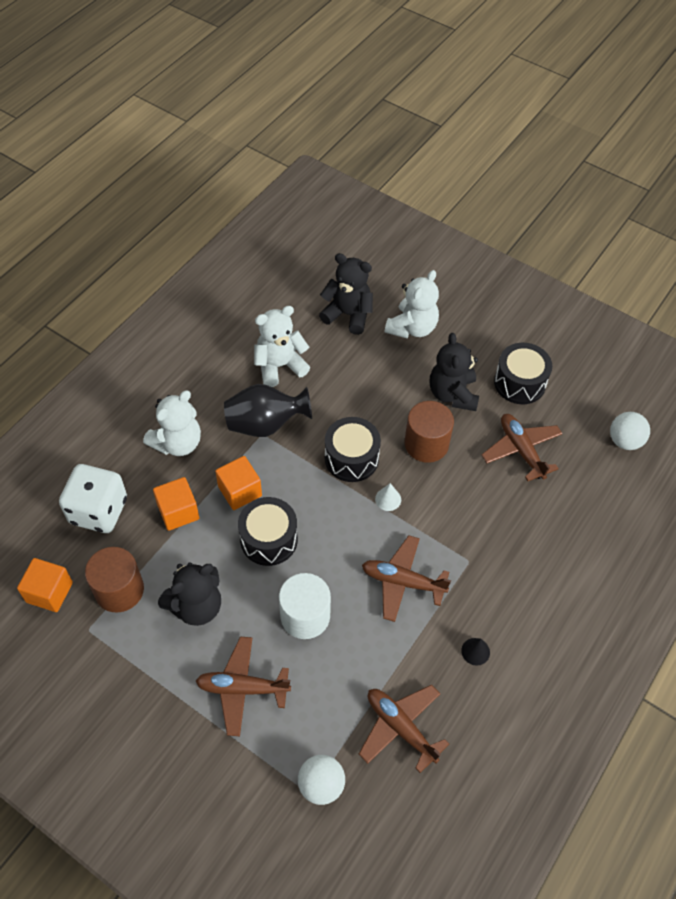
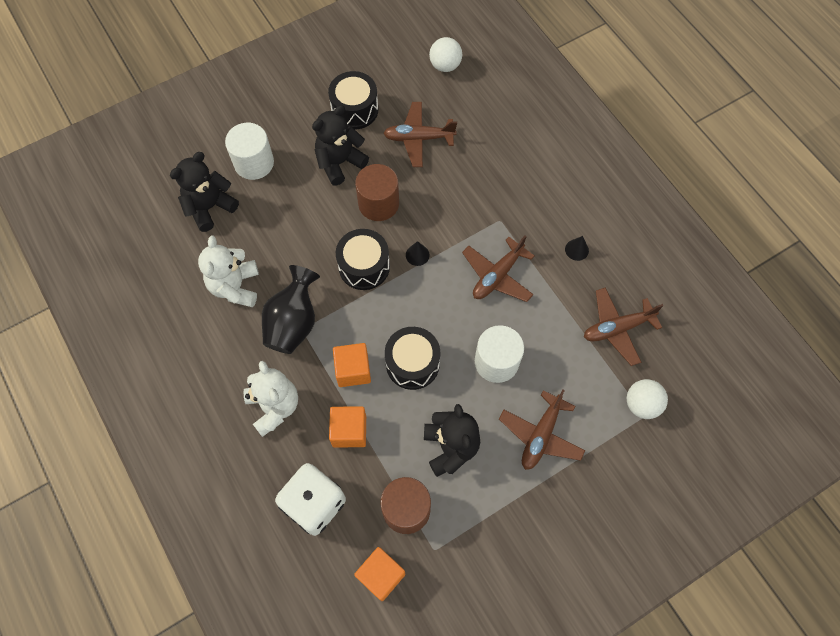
camera: 65 degrees left, 10 degrees up
(388, 499) = (417, 255): white cone -> black cone
(412, 328) = (254, 163): white teddy bear -> white cylinder
(452, 394) = (339, 162): black teddy bear -> black teddy bear turned 120 degrees clockwise

